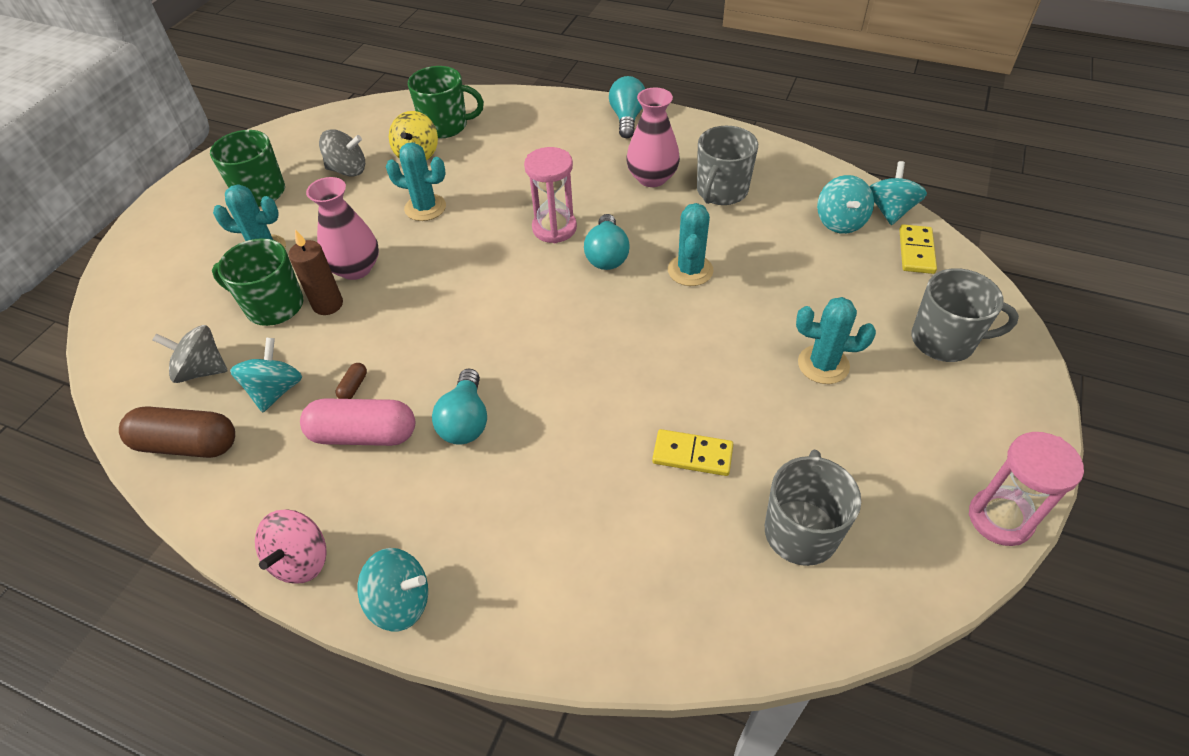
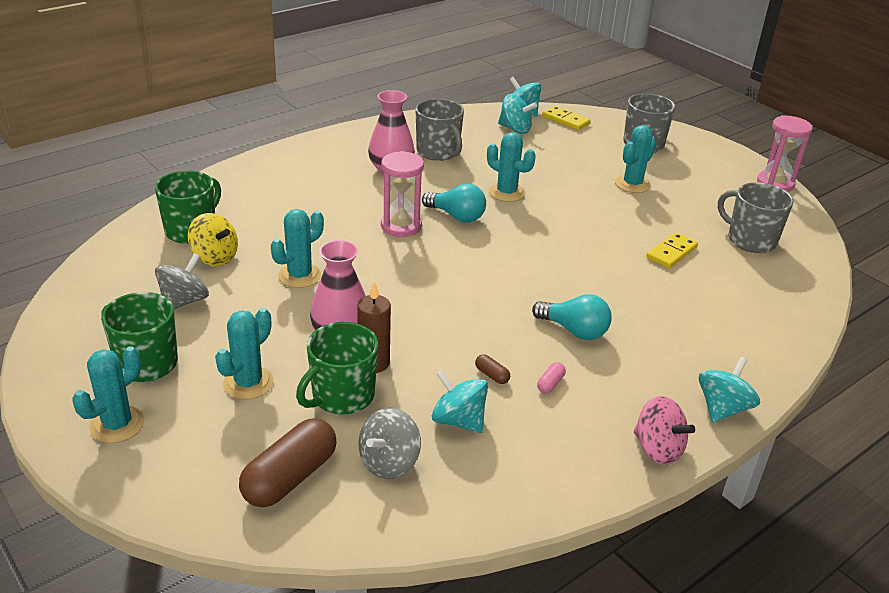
camera: 65 degrees left, 15 degrees down
(187, 214) = (117, 424): none -> turquoise cactus
(187, 444) = (482, 491): brown capsule -> brown capsule (290, 477)
(364, 434) = (550, 384): pink capsule -> pink capsule, size x0.42
(627, 118) = (304, 152): turquoise light bulb -> none

